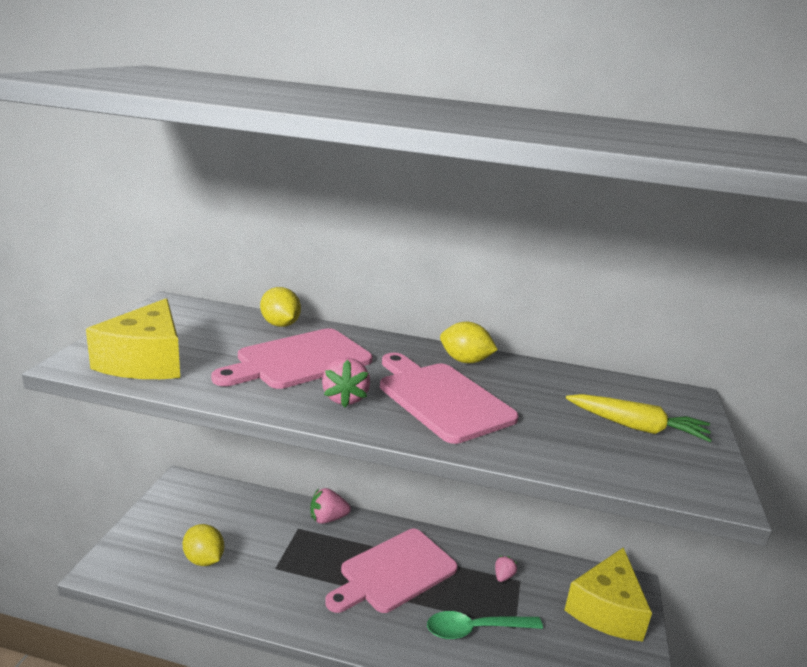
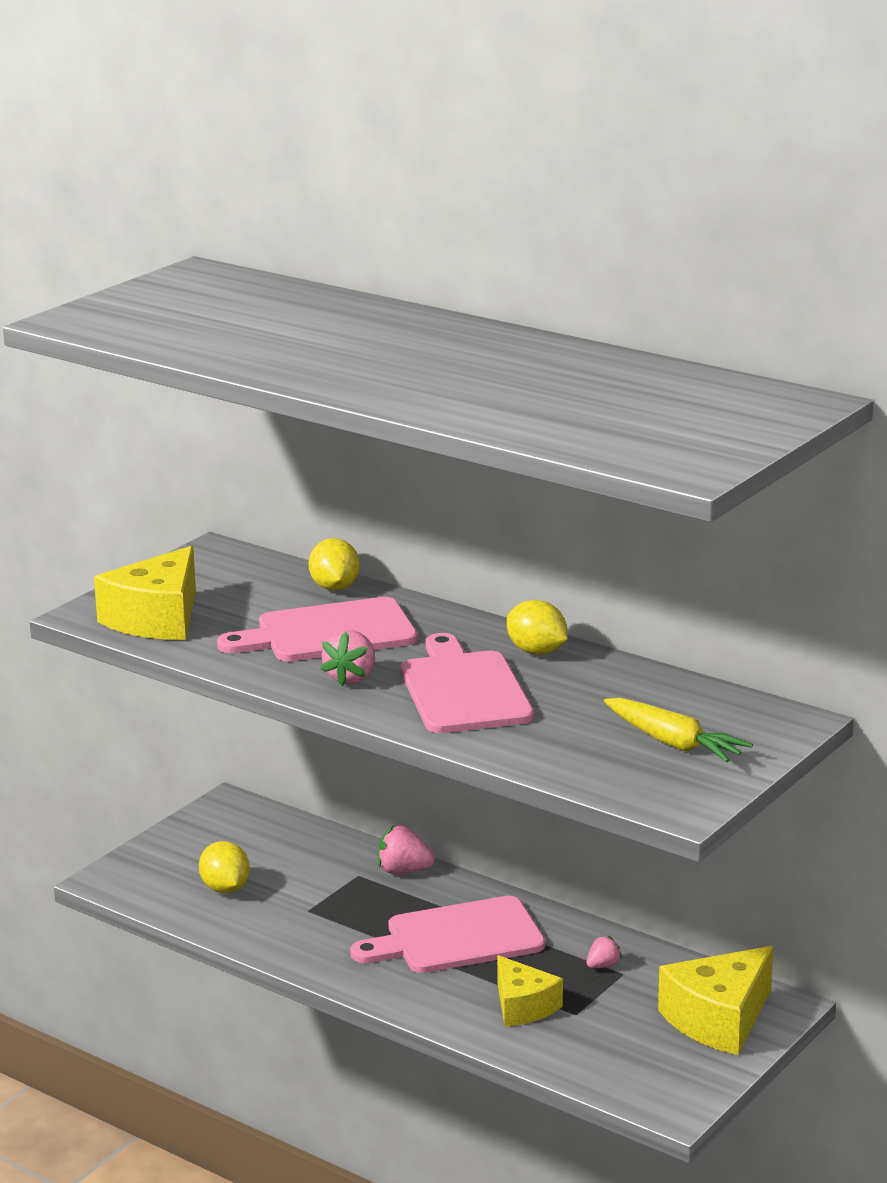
camera: 25 degrees right, 0 degrees up
(476, 629) = (523, 1006): green spoon -> yellow cheese

